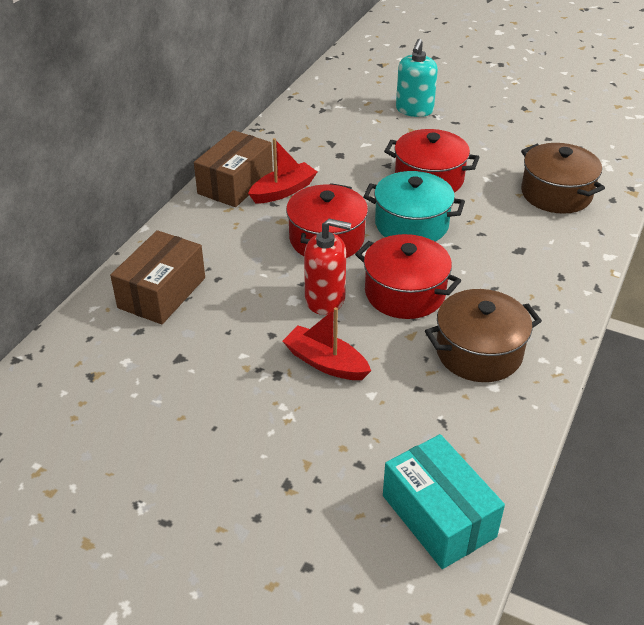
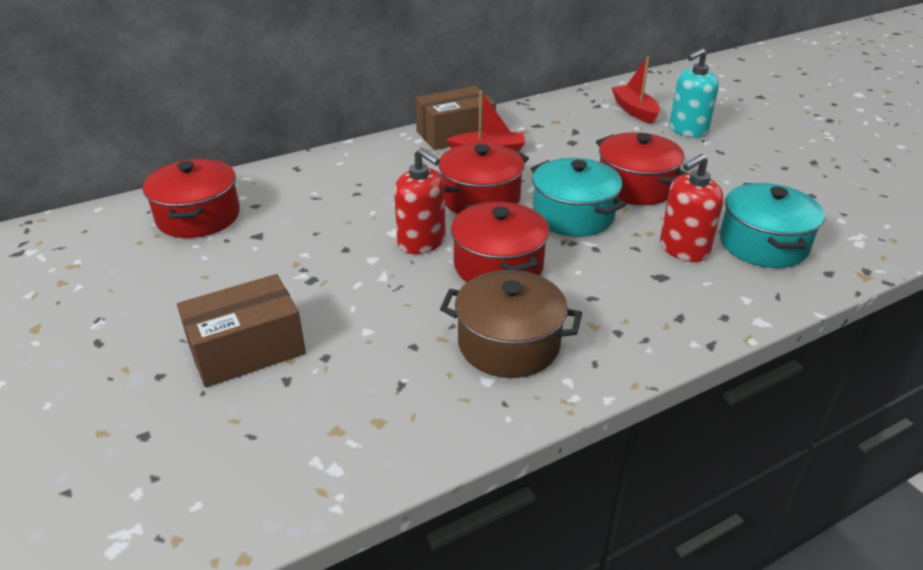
camera: 35 degrees right, 5 degrees down
(99, 366) = (198, 217): none -> red pot
(162, 292) = (303, 187): brown box -> brown box (247, 349)
(325, 363) = (360, 289): red boat -> red boat (634, 111)
(438, 516) = (296, 461): turquoise box -> none
(512, 220) = (683, 249): none -> red soap dispenser
(556, 194) = (763, 244): brown pot -> turquoise pot

